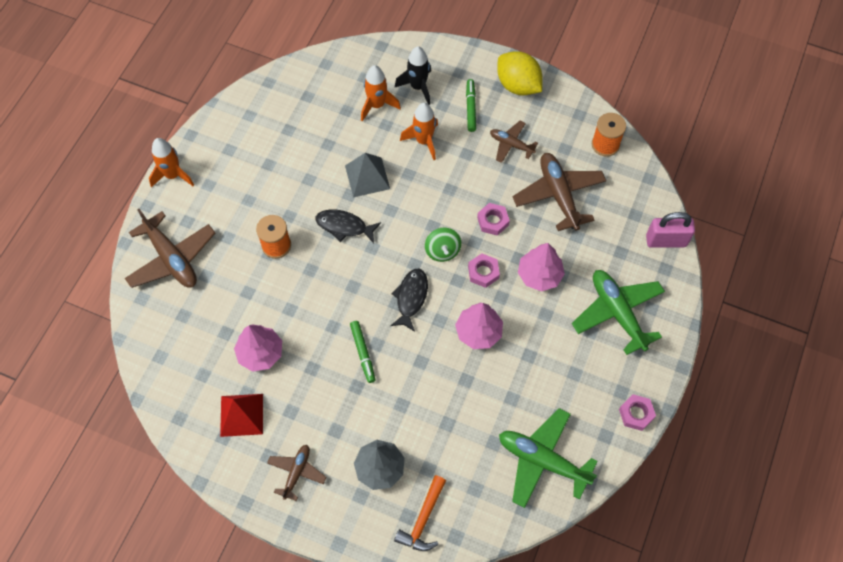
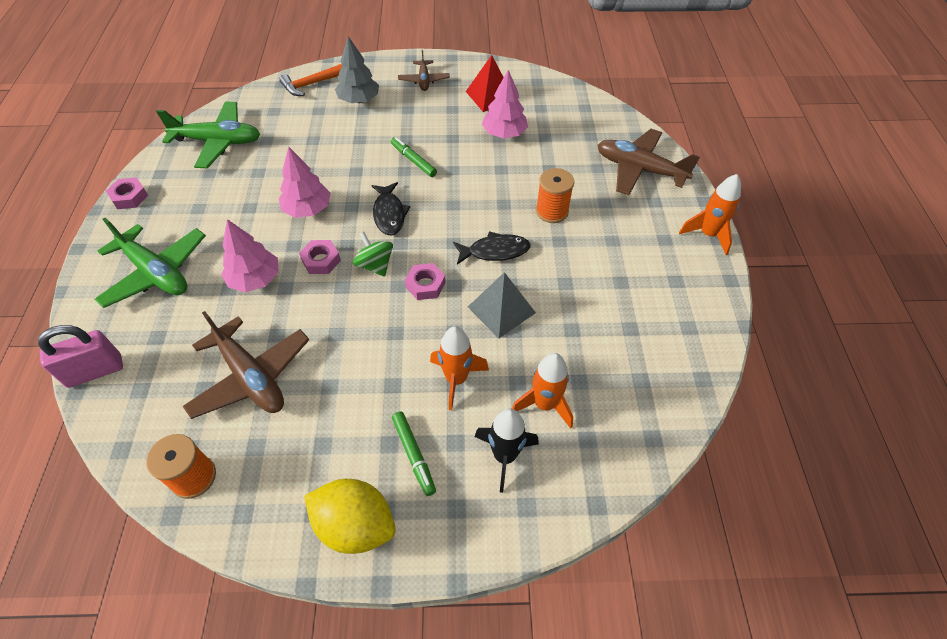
camera: 155 degrees right, 10 degrees down
(423, 520) = (310, 84): orange hammer -> orange hammer turned 120 degrees counterclockwise
(493, 221) = (328, 315): pink nut -> pink nut (425, 285)
(511, 144) = (335, 421): brown plane -> none

